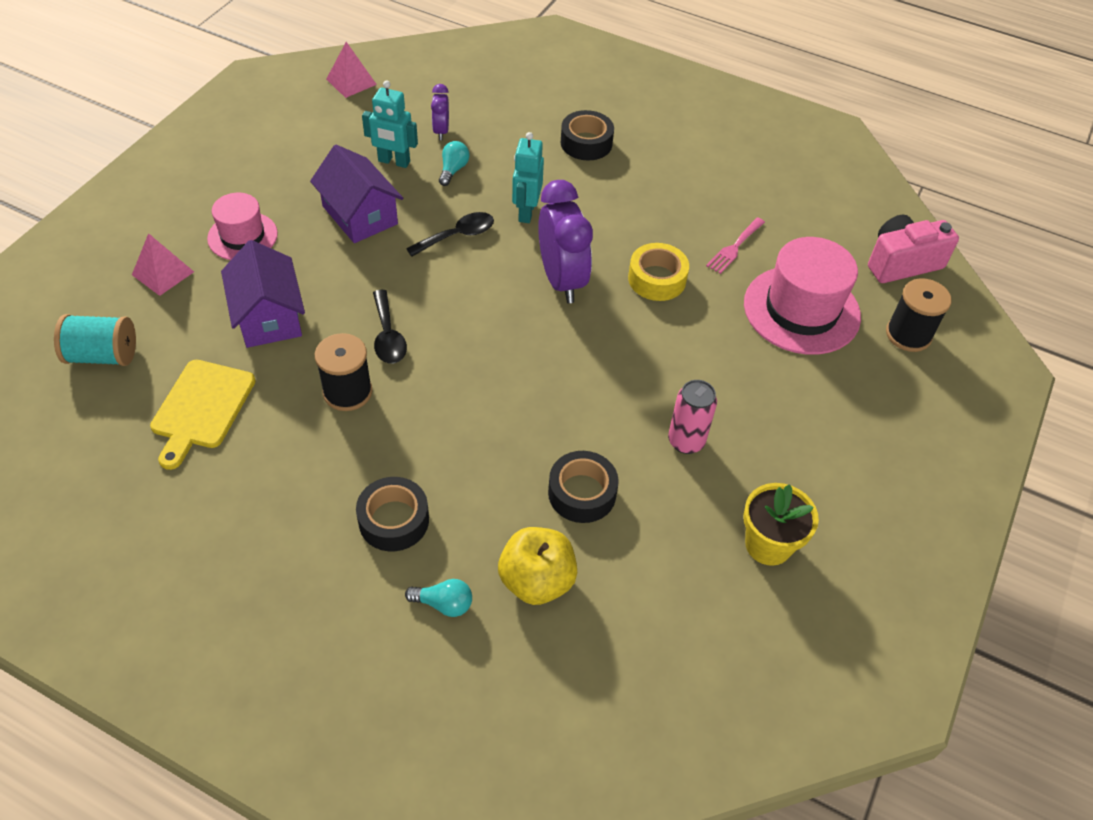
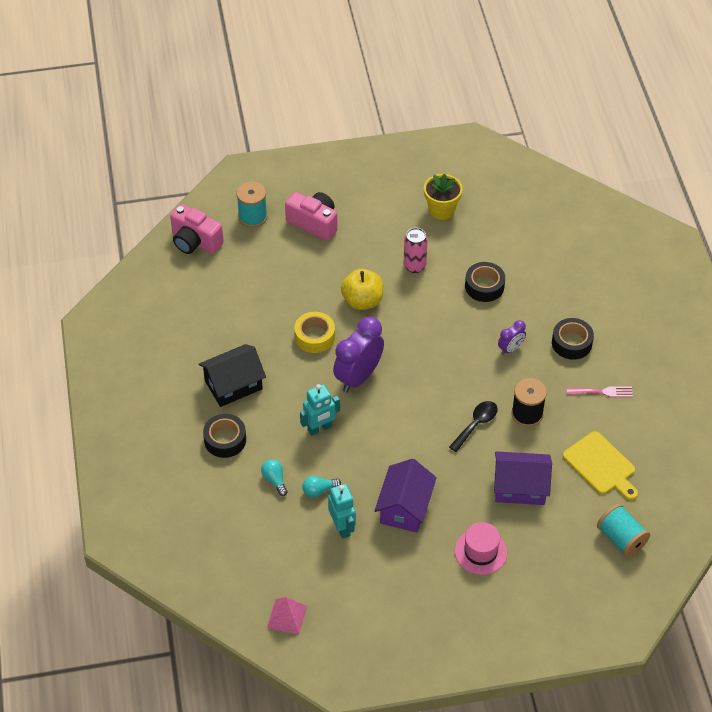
camera: 125 degrees left, 0 degrees up
(163, 273) = (546, 565): pink pyramid -> none
(201, 408) = (601, 466): yellow cutting board -> yellow cutting board turned 75 degrees clockwise
(268, 316) = (520, 487): purple house -> purple house turned 60 degrees clockwise
(441, 131) = (288, 524): purple clock -> purple clock (510, 349)
(444, 604) = (588, 298): turquoise light bulb -> turquoise light bulb (274, 480)
(457, 236) = (372, 447): black spoon -> none
(537, 581) = (544, 275): yellow apple -> yellow apple (362, 301)
(651, 183) = (233, 385): none -> black house
(734, 248) = (254, 317): pink fork -> pink fork (603, 392)
(801, 310) = (277, 265): pink hat -> none
(851, 386) = (314, 223): none -> pink camera
(908, 334) = (253, 217): black spool -> turquoise spool

